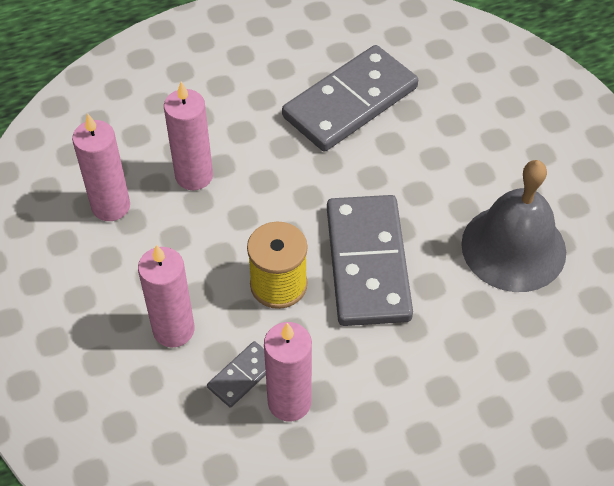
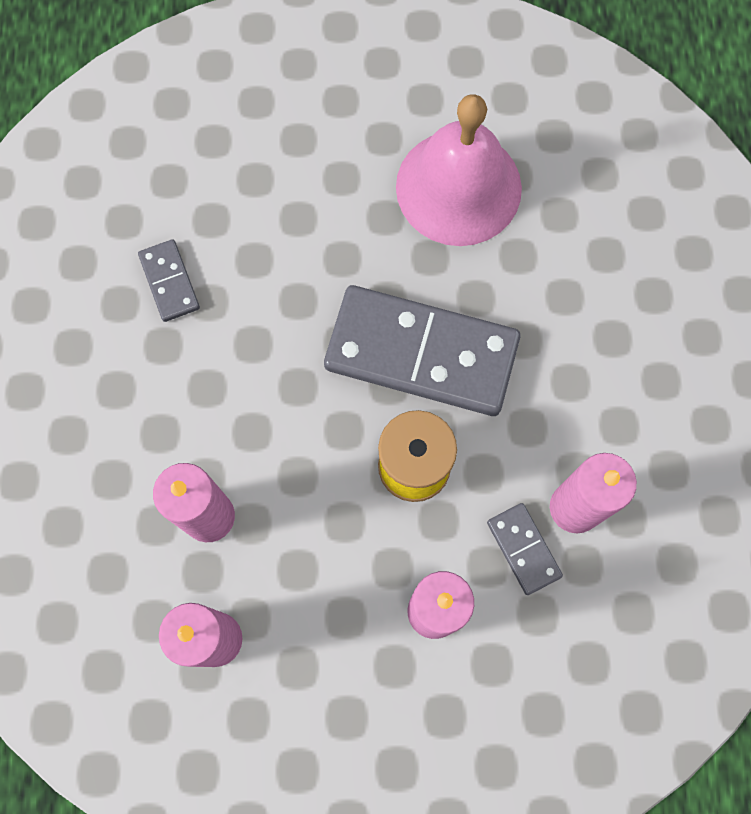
camera: 70 degrees left, 20 degrees up
(350, 102) = (169, 282): grey domino -> grey domino, size x0.44
(513, 247) = (458, 187): grey bell -> pink bell

